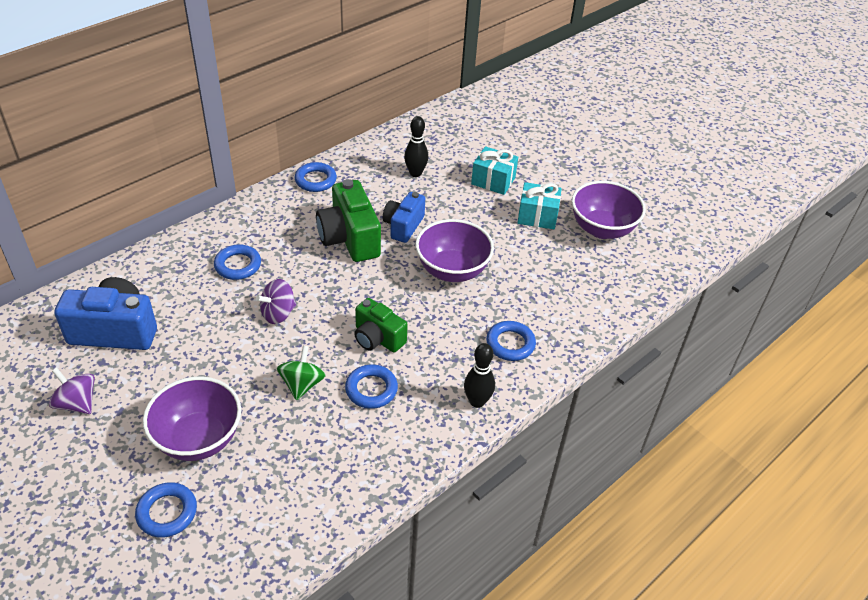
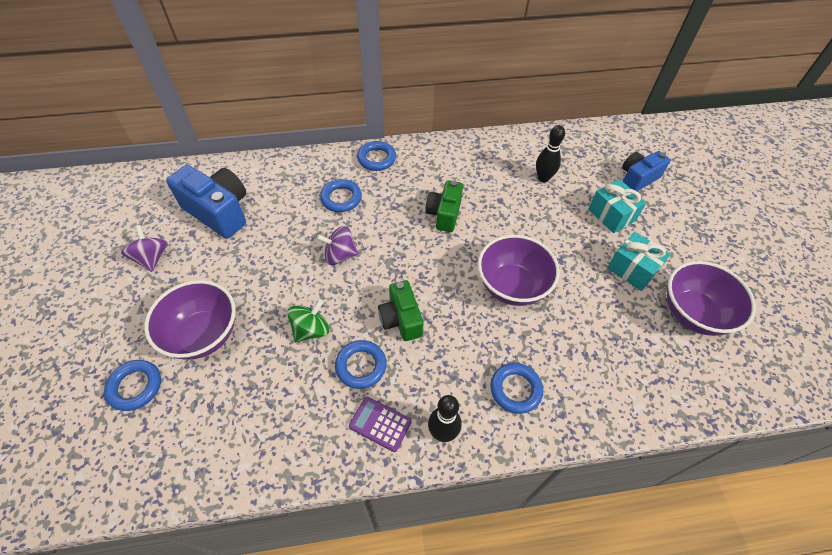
camera: 35 degrees right, 10 degrees up
(315, 180) = (454, 150): blue ring -> blue ring (376, 159)
(349, 238) = (444, 214): green camera -> green camera, size x0.64
(403, 226) = (498, 223): blue camera -> blue camera (637, 178)
(422, 422) = (380, 424): none -> purple calculator

